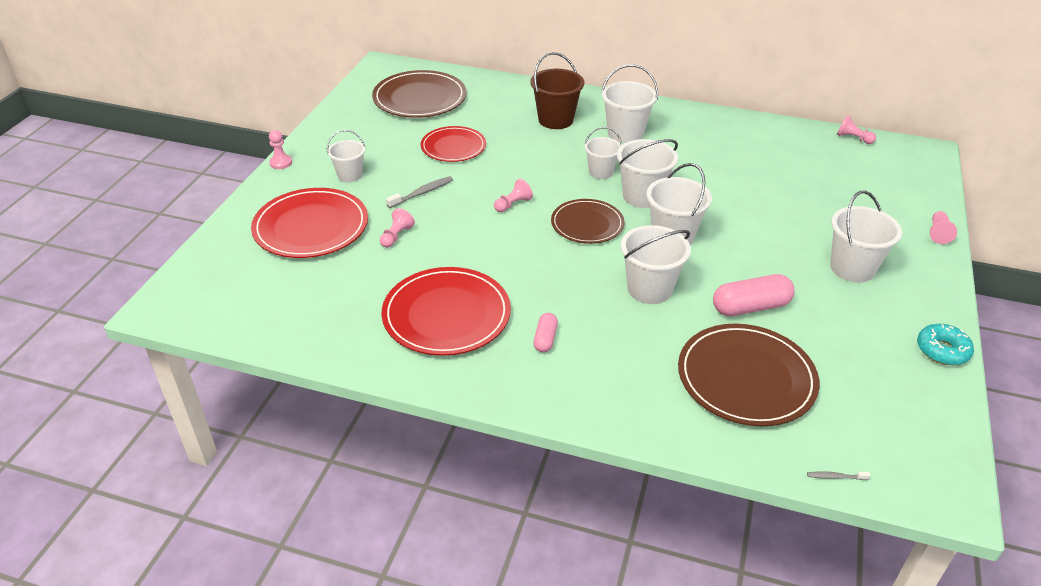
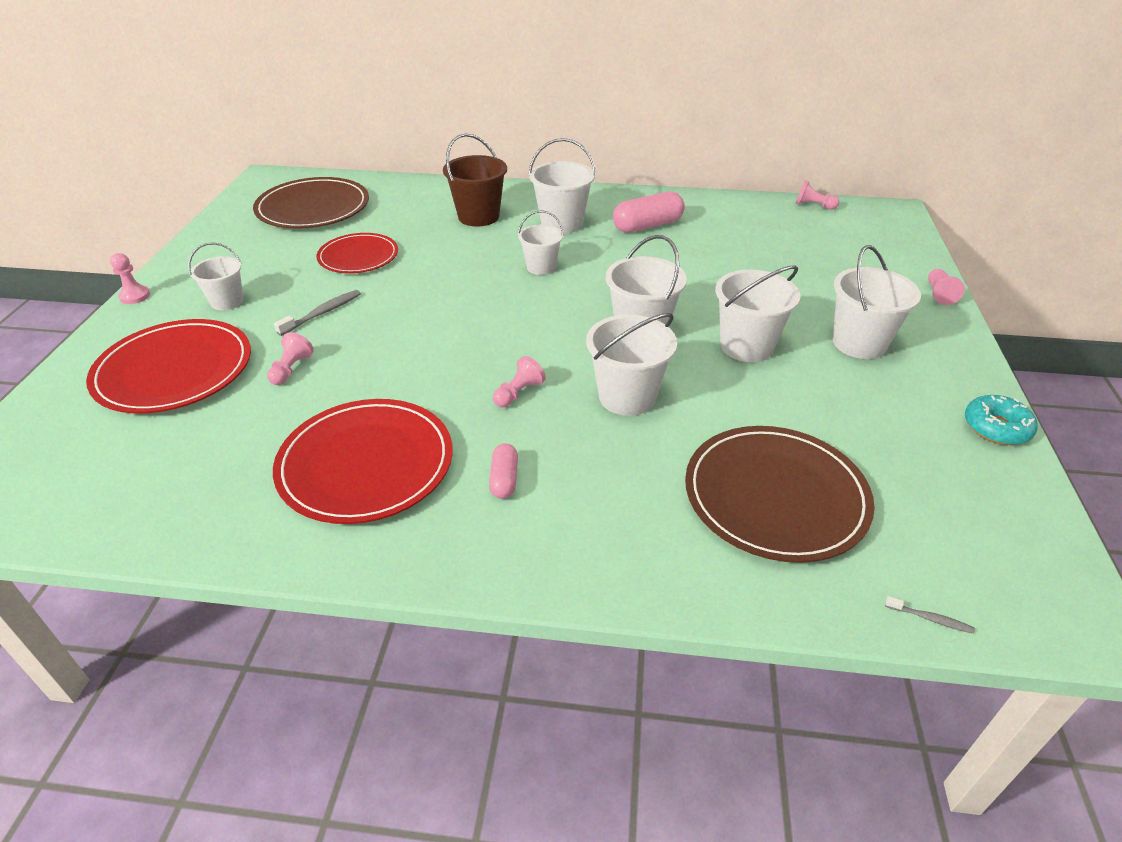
camera: 10 degrees left, 0 degrees up
(513, 204) = (439, 314): pink pawn -> pink pawn (518, 393)
(587, 224) = (535, 327): brown plate -> none
(642, 196) = (595, 289): white bucket -> white bucket (746, 346)
(750, 307) = (755, 404): pink capsule -> pink capsule (647, 226)
(835, 477) = (930, 619): grey toothbrush -> grey toothbrush turned 150 degrees counterclockwise

